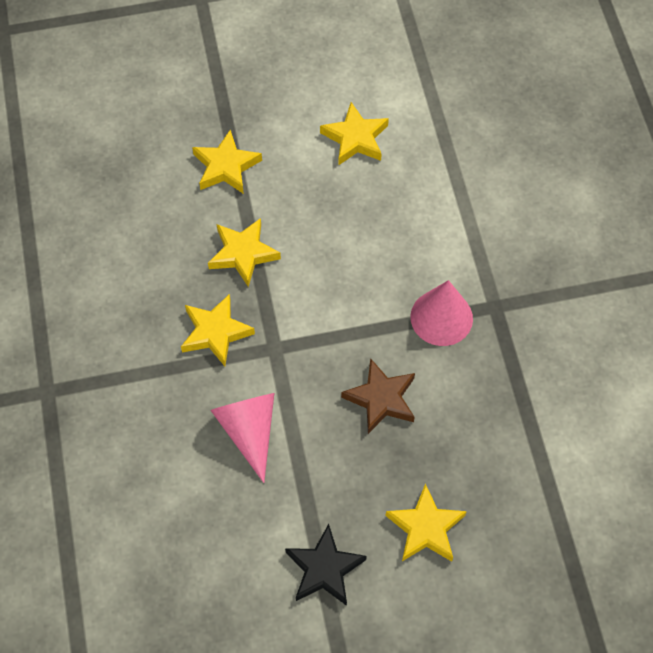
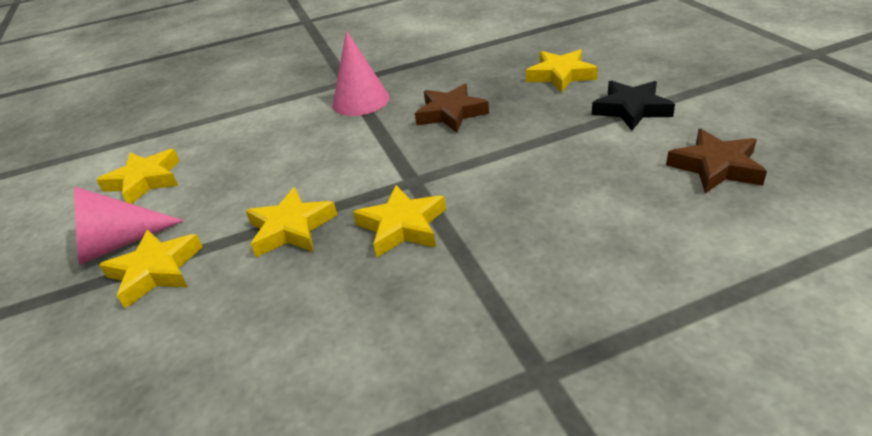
camera: 95 degrees left, 25 degrees down
(202, 595) = (715, 167): none -> brown star
(249, 431) = (517, 177): pink cone -> pink cone (118, 244)

